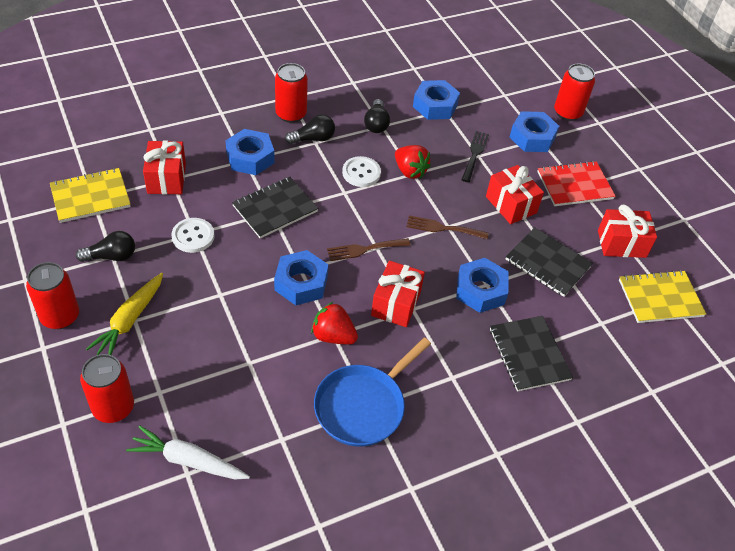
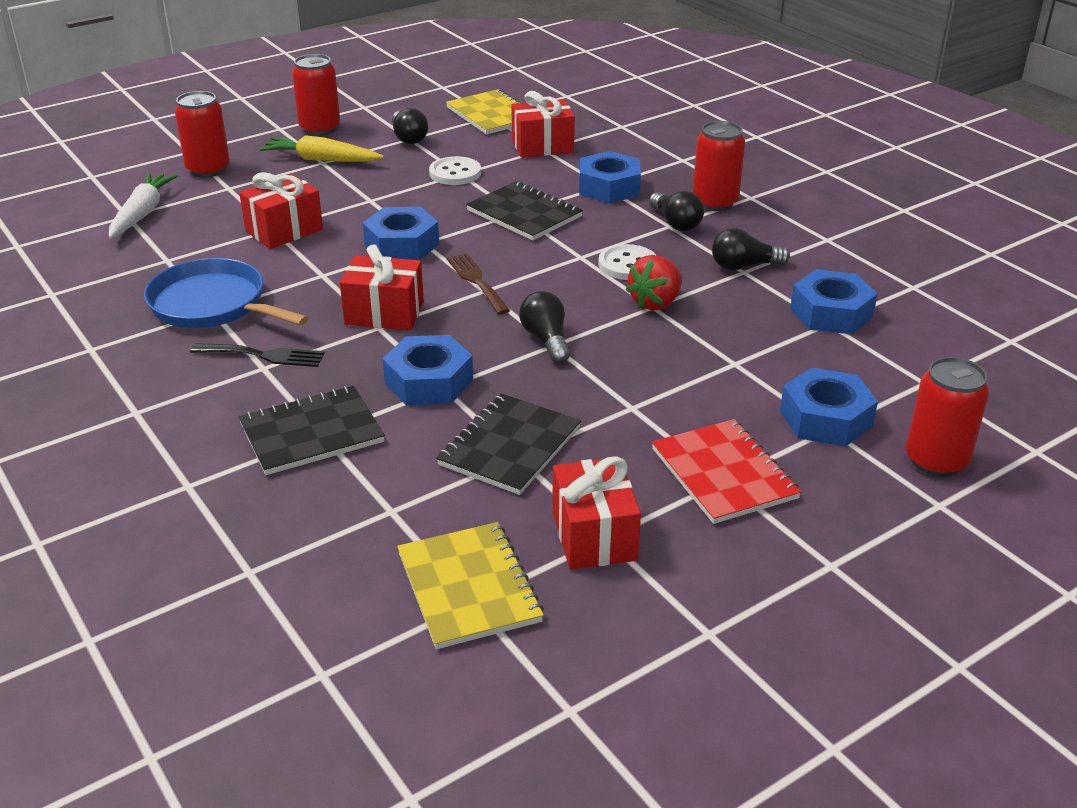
camera: 85 degrees right, 15 degrees down
(333, 336) = (320, 274): red strawberry -> none
(443, 228) = (546, 340): brown fork -> black light bulb
(474, 154) = (735, 359): black fork -> black fork (263, 355)
(511, 205) = (632, 402): red gift -> red gift (284, 230)

